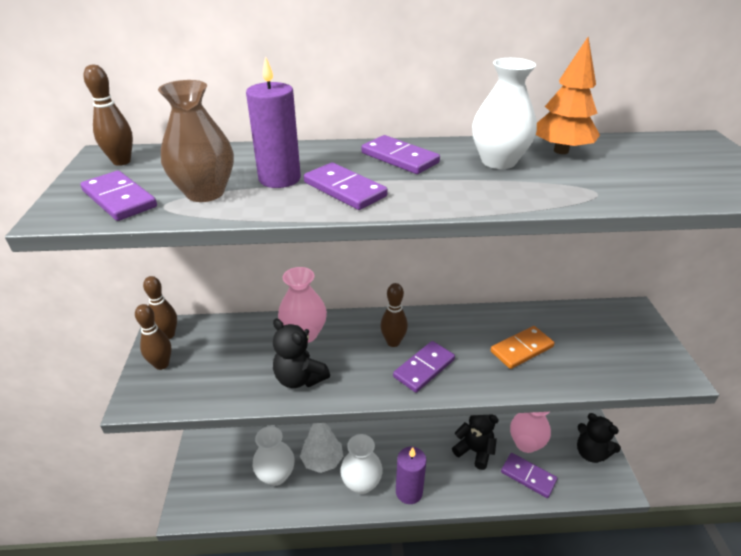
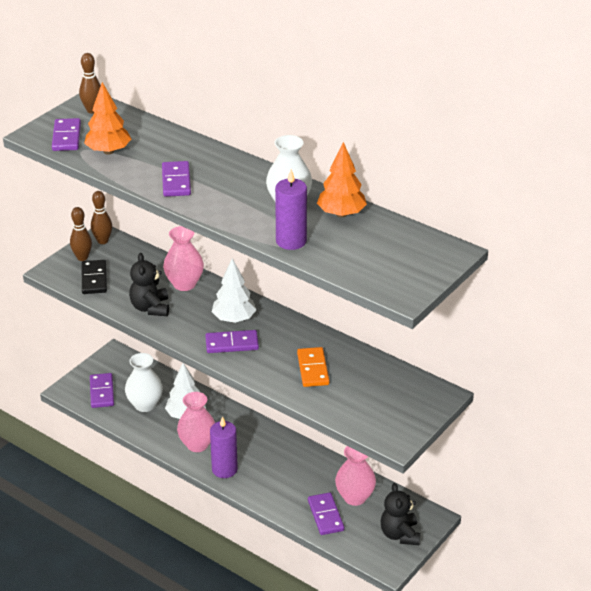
camera: 40 degrees right, 0 degrees up
(200, 381) = (94, 279): none -> black domino
(205, 192) = (108, 151): brown vase -> orange tree
(279, 178) = (154, 159): purple candle -> purple candle (291, 241)
(361, 483) = (197, 444): white vase -> pink vase
(393, 342) = (234, 319): brown bowling pin -> white tree
(399, 158) = (237, 174): purple domino -> purple domino (101, 392)
(474, 451) = (306, 477): black teddy bear -> none
(521, 349) = (313, 369): orange domino -> orange domino turned 75 degrees clockwise

